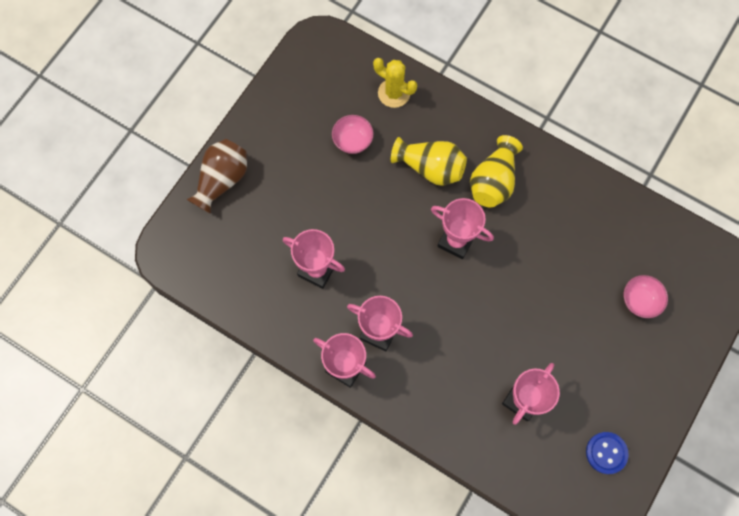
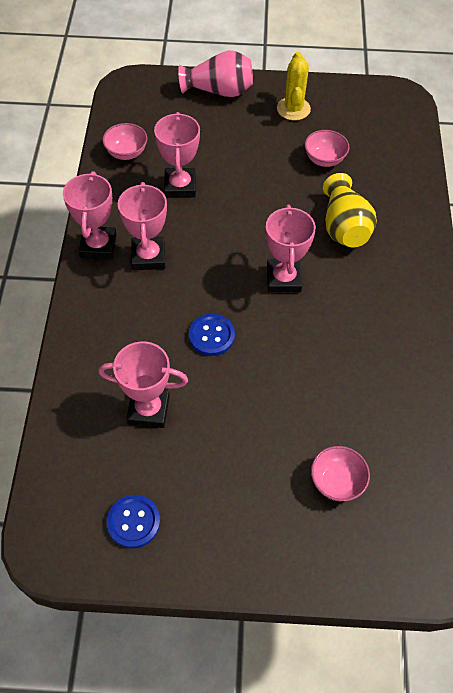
camera: 60 degrees right, 15 degrees down
(222, 180) = (219, 91): brown vase -> pink vase
(252, 295) = (126, 152): none -> pink bowl
(394, 93) = (396, 168): yellow cactus -> yellow cactus (293, 109)
(480, 322) = (211, 336): none -> blue button
(493, 181) = (370, 283): yellow vase -> none

